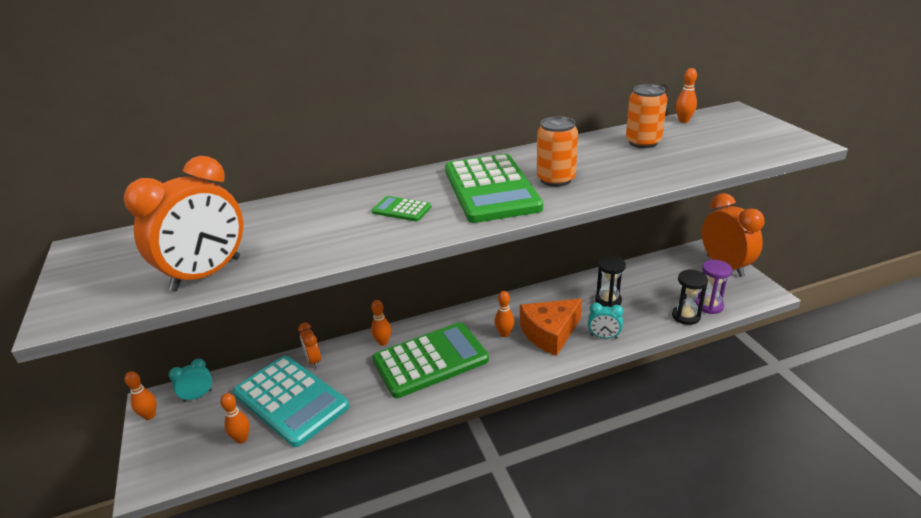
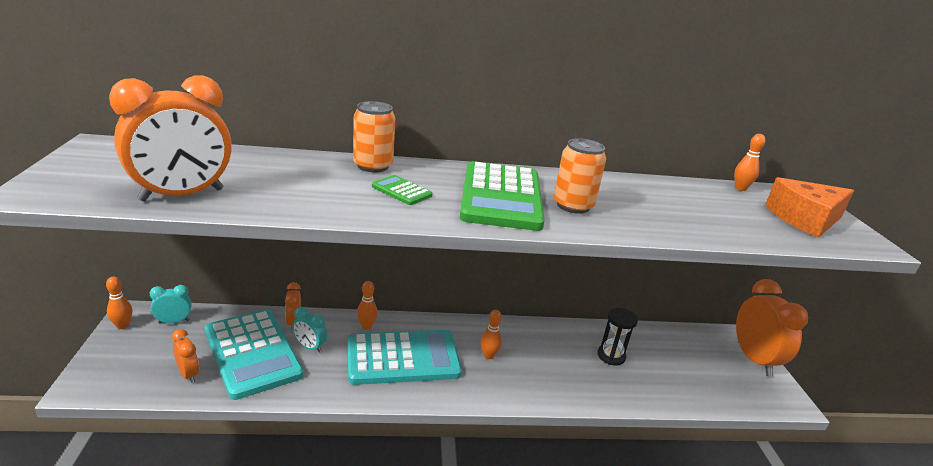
camera: 10 degrees right, 5 degrees down
(242, 439) = (188, 374): orange bowling pin -> orange clock
(430, 360) = (403, 358): green calculator -> turquoise calculator
(550, 333) = (535, 370): orange cheese -> orange cheese (805, 219)
(603, 336) = (590, 391): turquoise clock -> turquoise clock (310, 347)
(643, 142) = (685, 196): orange can -> orange can (373, 166)
(686, 316) = (689, 398): black hourglass -> none
(709, 306) = (720, 395): purple hourglass -> none

